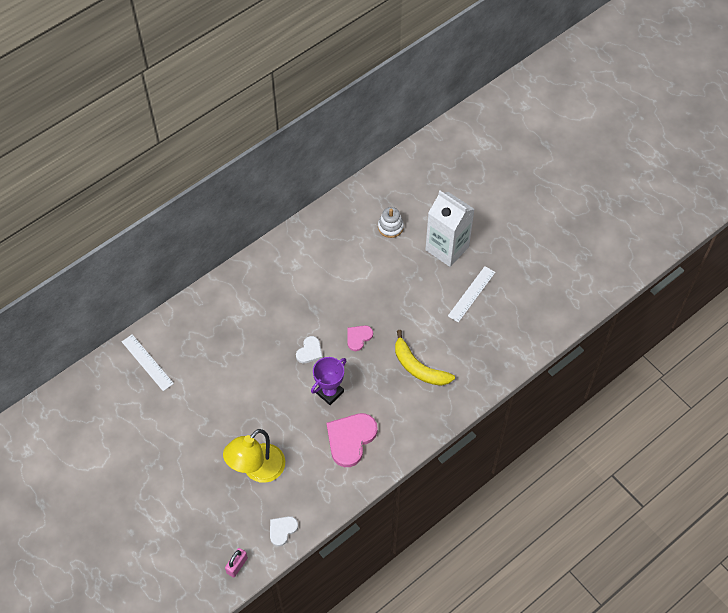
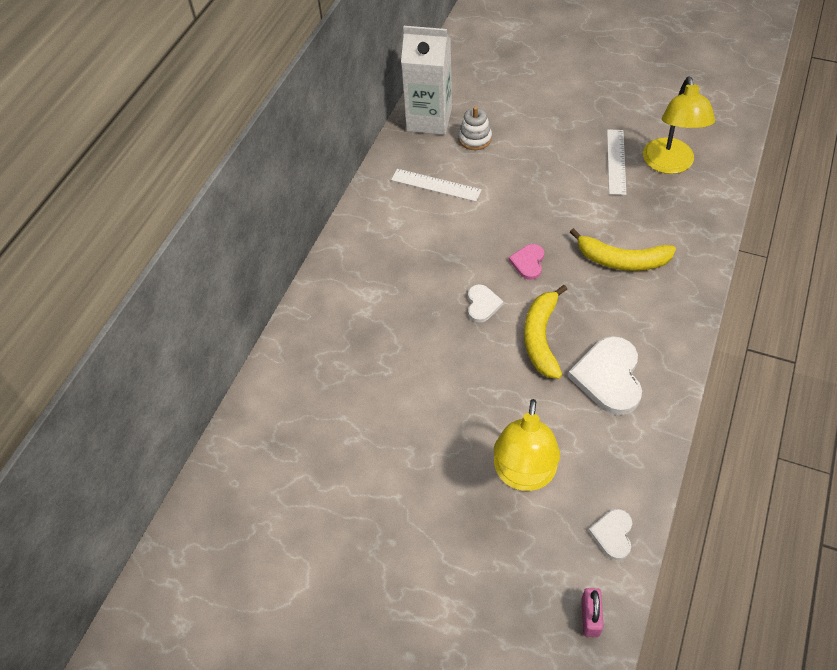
camera: 25 degrees left, 5 degrees down
(147, 362) = (284, 418): white ruler -> white ruler (436, 185)
(329, 392) = (541, 337): purple trophy -> yellow banana
(350, 439) = (609, 377): pink heart -> white heart
(447, 248) = (553, 131): white carton -> white carton (429, 119)
(505, 315) = (669, 164): none -> yellow lamp

